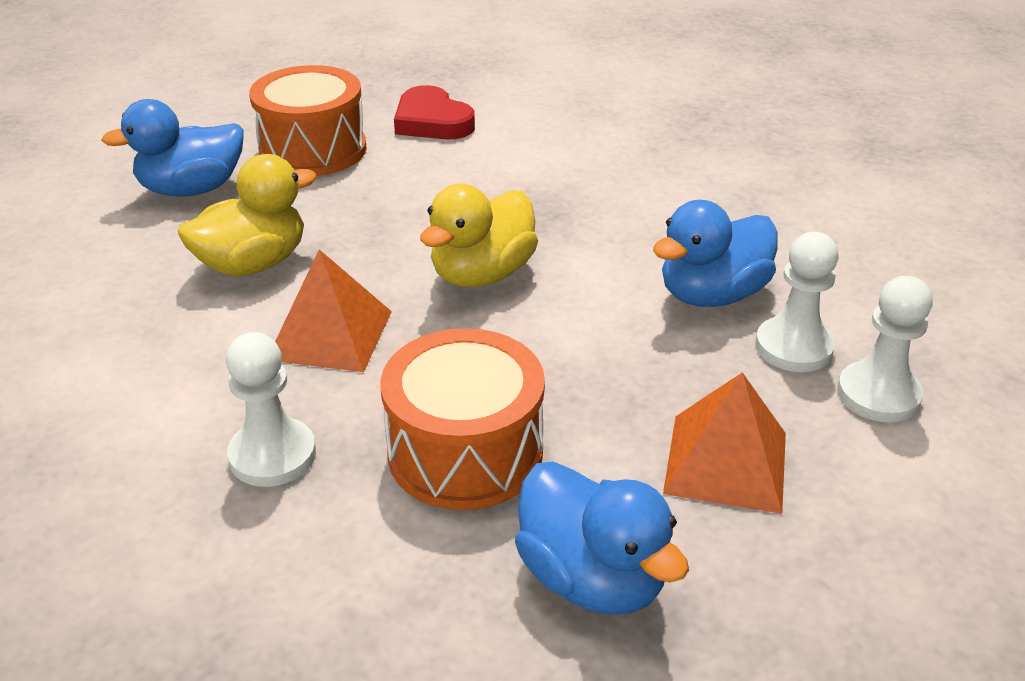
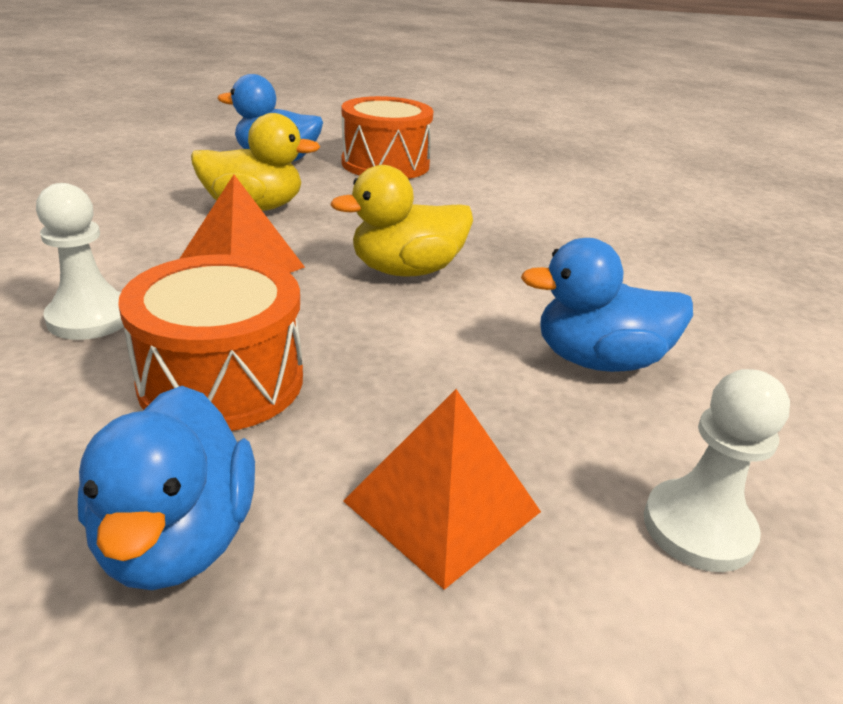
camera: 30 degrees right, 5 degrees down
(432, 121) = (493, 174): red heart -> none
(793, 347) = (639, 438): white pawn -> none

